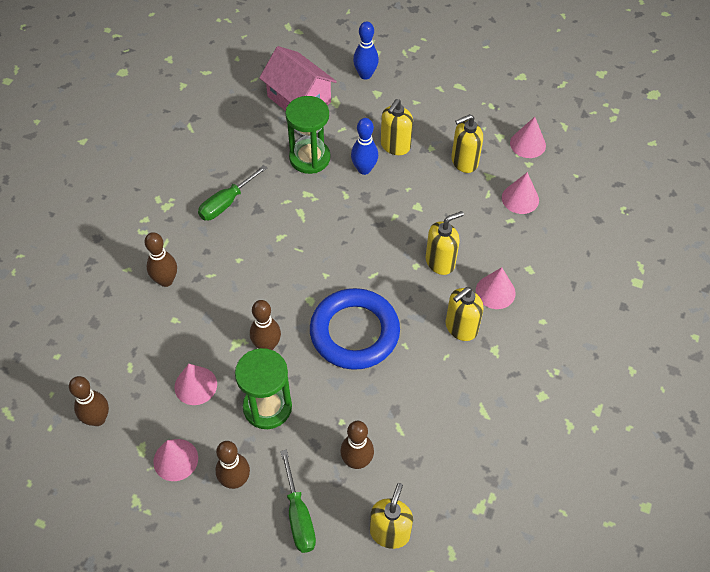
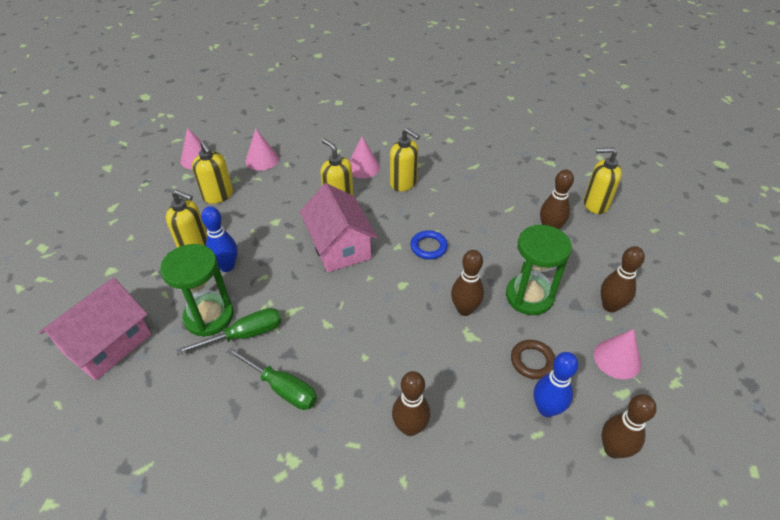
camera: 100 degrees left, 10 degrees down
(195, 385) = (532, 361): pink cone -> brown ring
(298, 515) = (614, 258): green screwdriver -> green screwdriver (244, 335)
(354, 332) = (428, 247): blue ring -> blue ring, size x0.44
(365, 75) = (77, 284): blue bowling pin -> blue bowling pin (546, 409)
(372, 256) = (340, 246): none -> pink house

